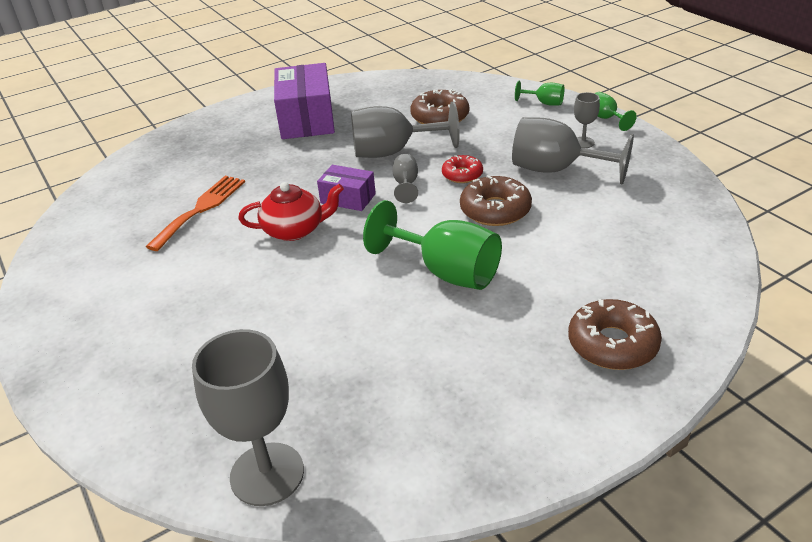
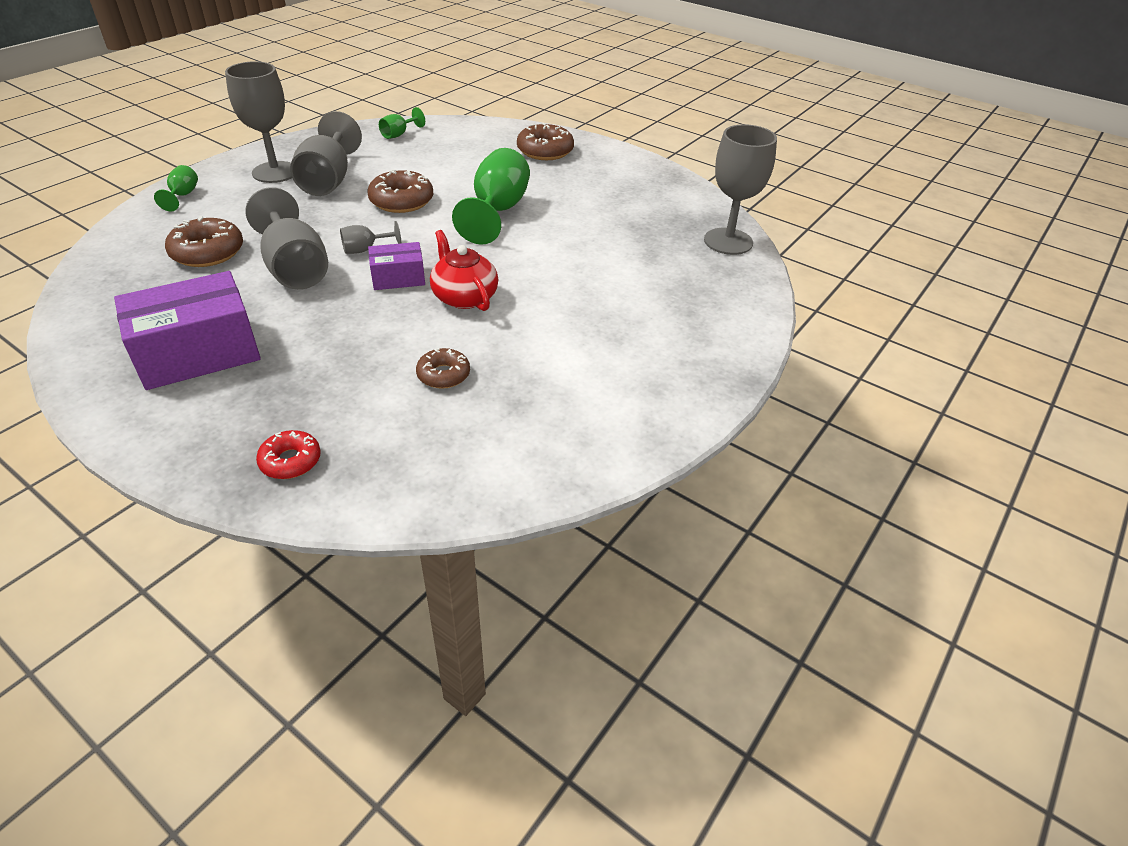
camera: 115 degrees left, 5 degrees up
(201, 209) = (443, 375): orange fork -> brown donut
(348, 198) = (398, 278): purple box -> purple box turned 75 degrees clockwise
(462, 174) = (341, 223): red donut -> red donut (290, 461)
(583, 142) = (275, 172): grey goblet -> grey goblet, size x2.06
(606, 118) = (225, 164): green goblet -> green goblet (399, 134)

